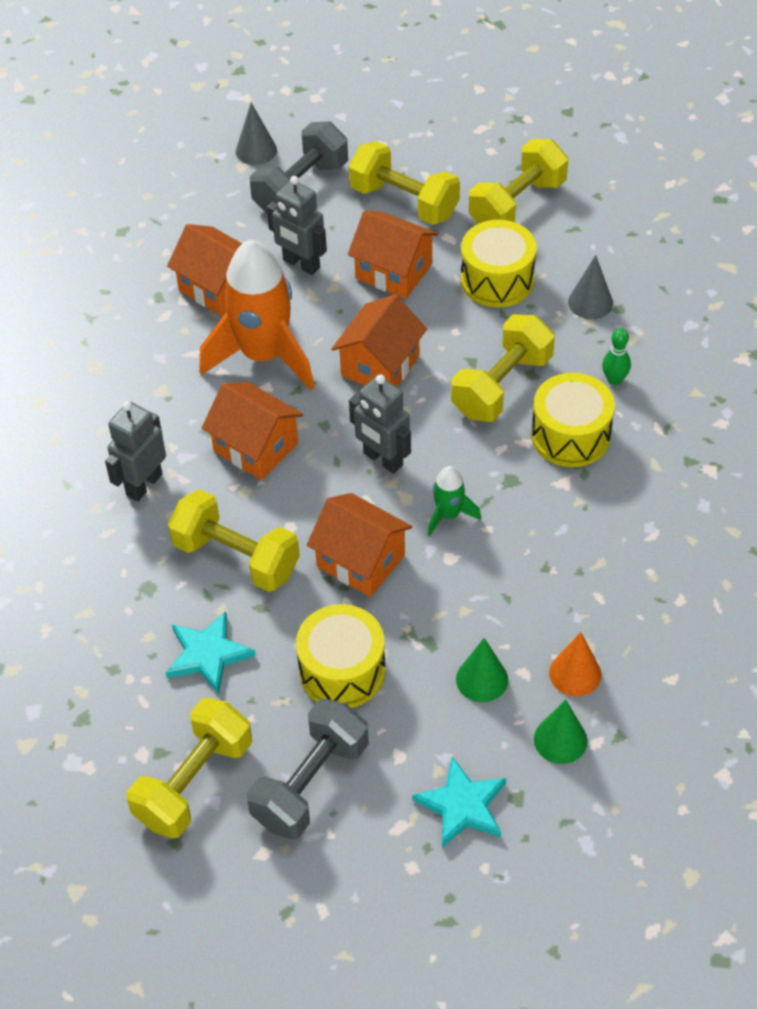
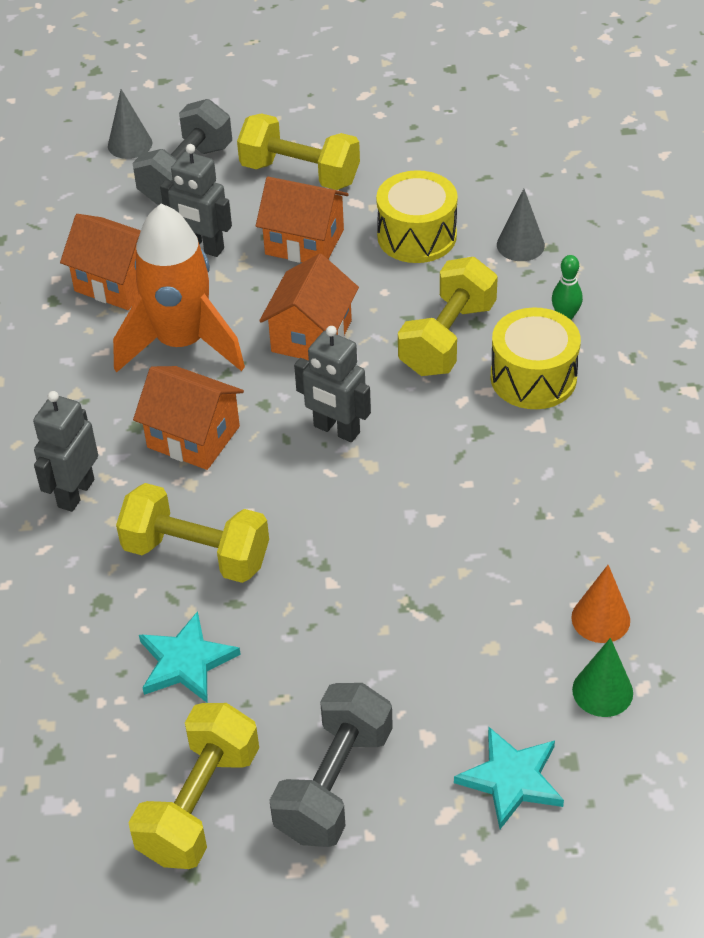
camera: 10 degrees left, 5 degrees down
(342, 671) = (342, 656): yellow drum -> none
(361, 561) = (336, 537): orange house -> none
(448, 515) = (422, 476): green rocket -> none
(482, 679) = (500, 640): green cone -> none
(517, 204) = (420, 161): yellow dumbbell -> none

